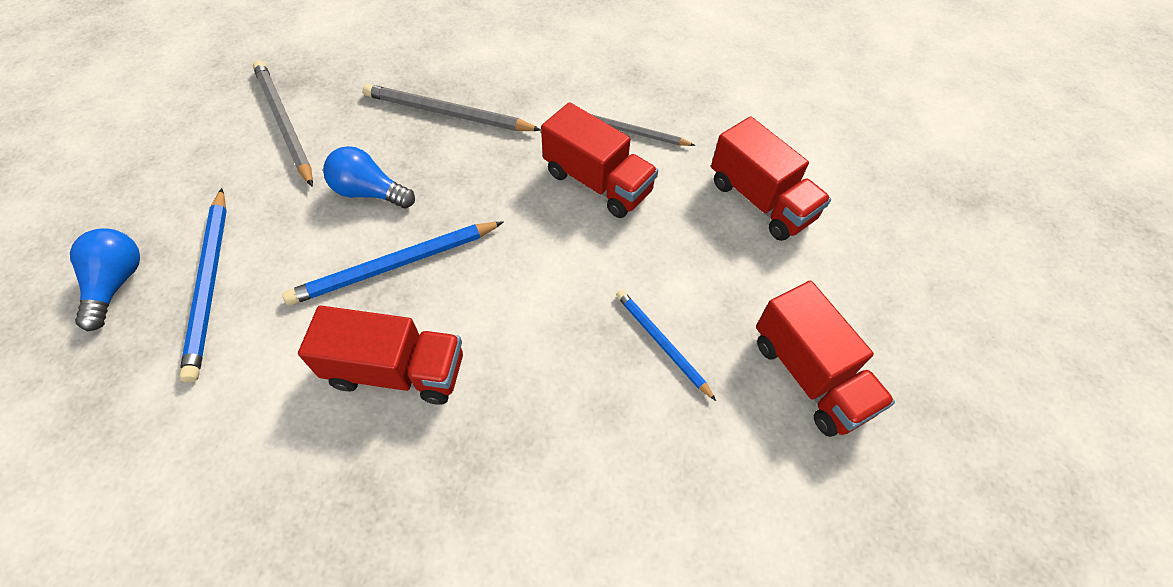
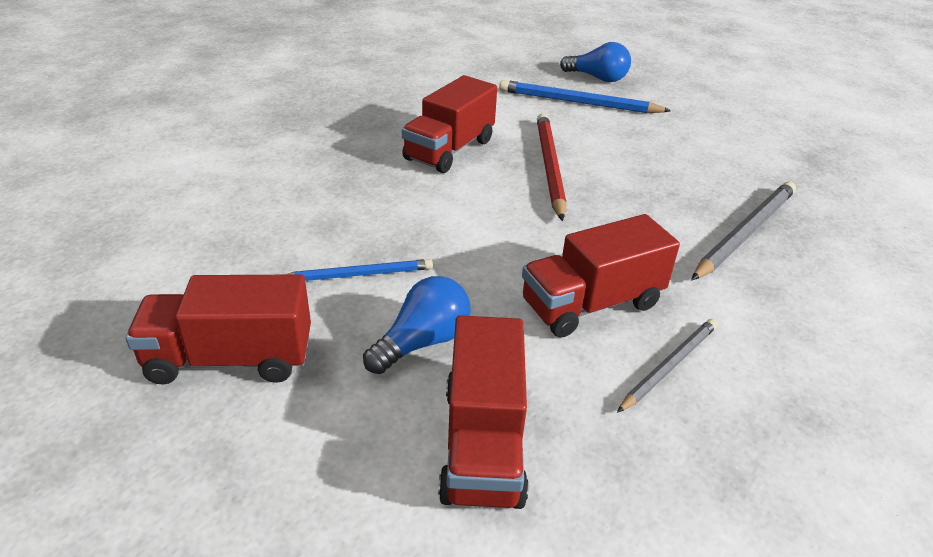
camera: 115 degrees right, 20 degrees down
(284, 123) = (750, 148): grey pencil -> none
(369, 192) = (642, 171): blue light bulb -> blue light bulb (423, 342)
(395, 265) = (549, 167): blue pencil -> red pencil
(760, 200) = (483, 443): red truck -> red truck turned 75 degrees counterclockwise

